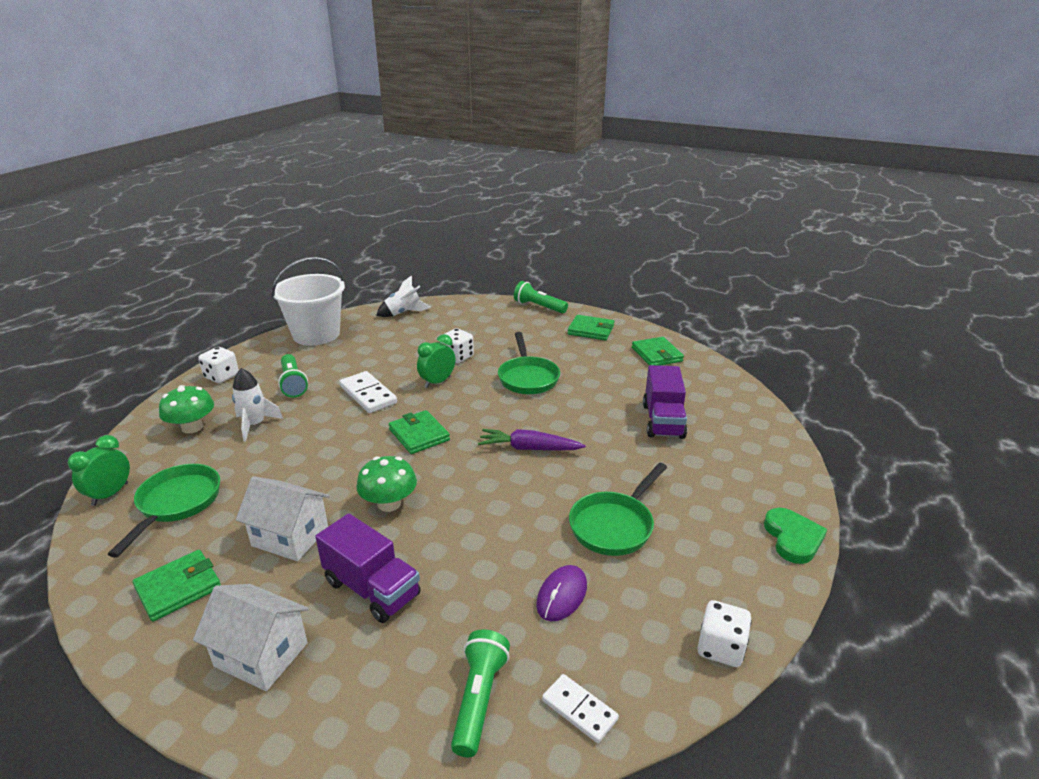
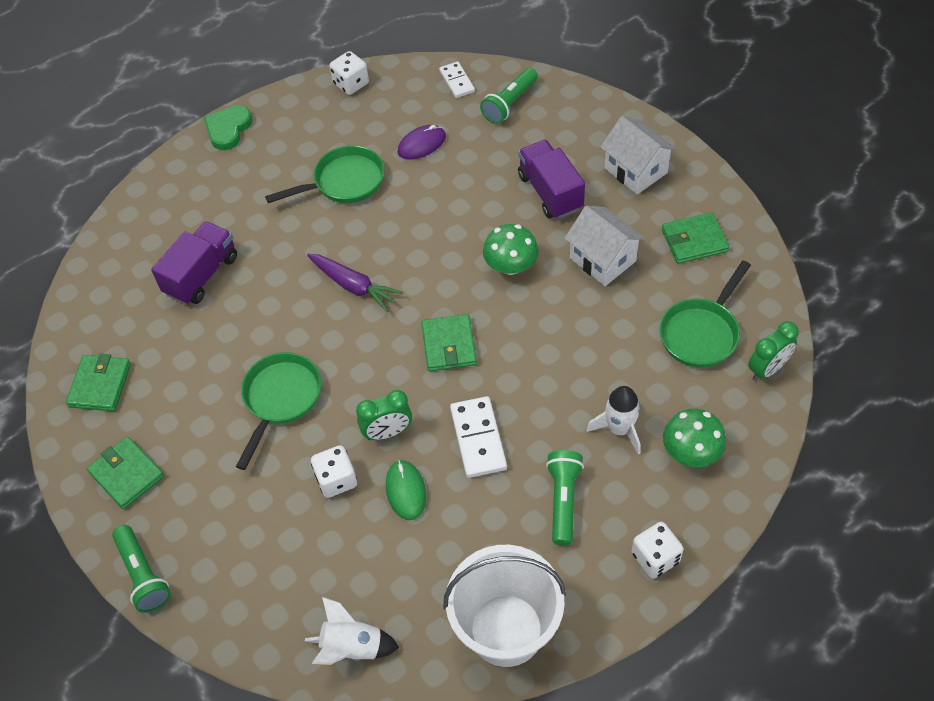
camera: 150 degrees left, 25 degrees up
(407, 363) = (406, 491): none -> green mouse

